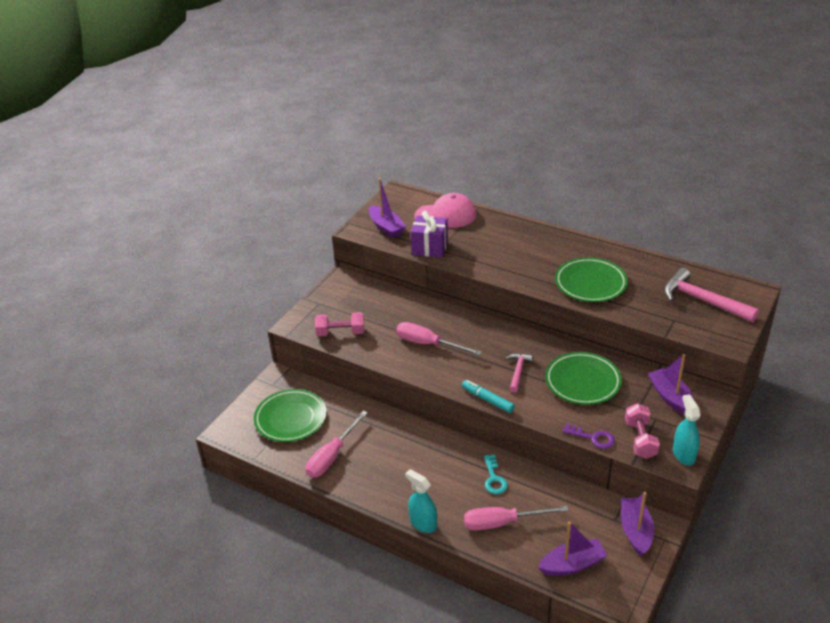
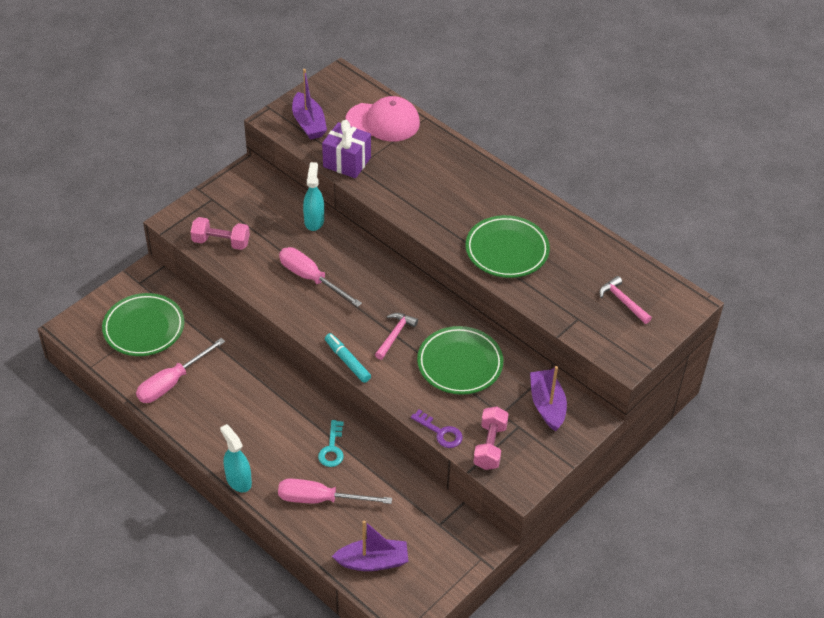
camera: 10 degrees right, 10 degrees up
(635, 531) = (455, 542): purple boat -> none
(683, 454) = (528, 474): turquoise spray bottle -> turquoise spray bottle (314, 221)
(703, 300) = (623, 301): pink hammer -> pink hammer, size x0.56

